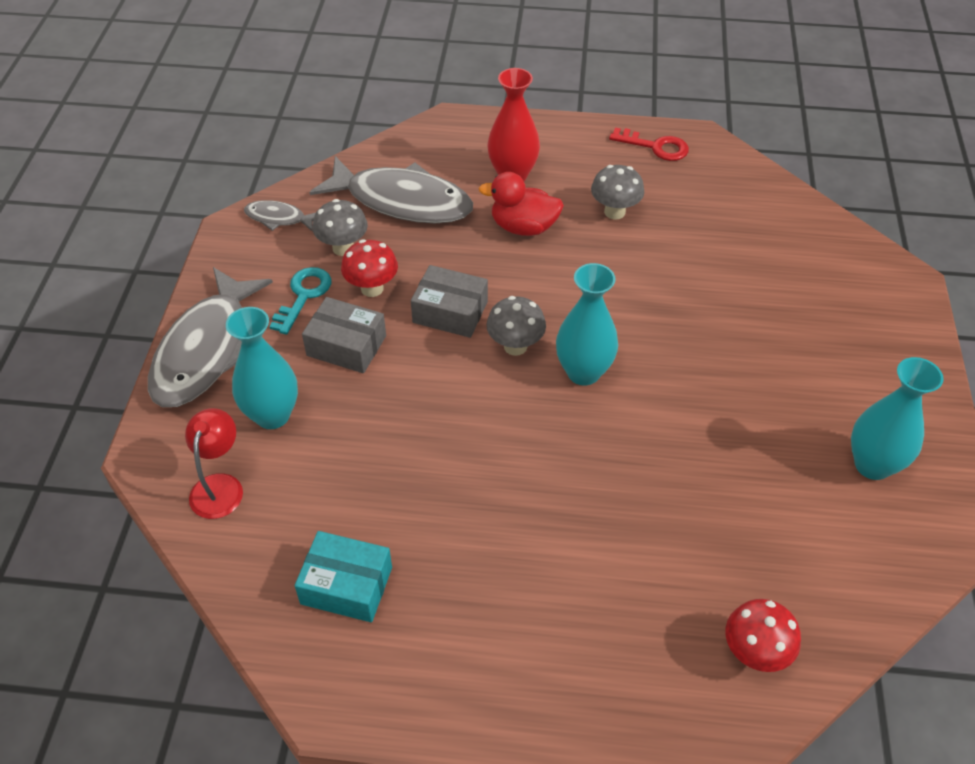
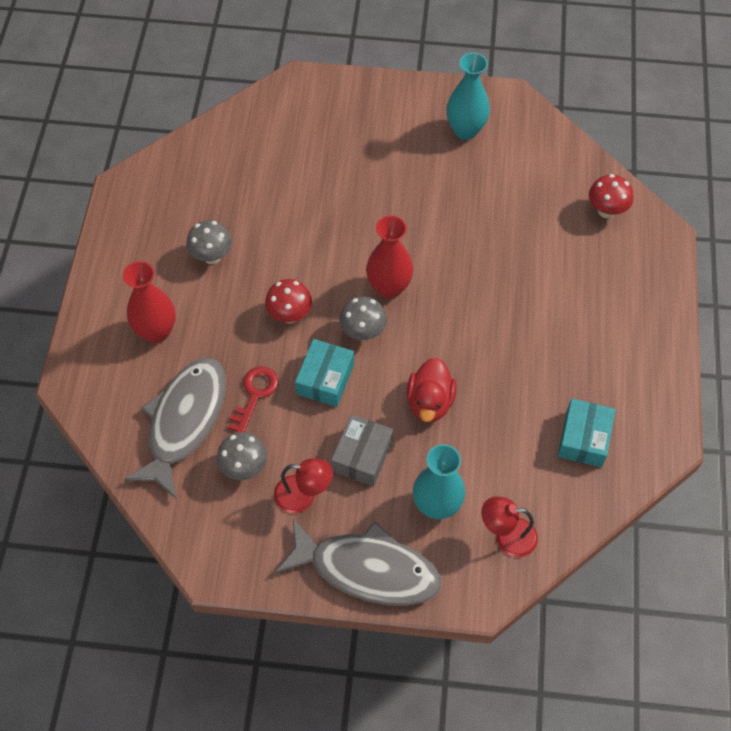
camera: 90 degrees left, 10 degrees up
(279, 218) = (200, 528): grey fish -> none
(303, 296) = (303, 495): turquoise key -> red lamp
(372, 288) = (296, 440): red mushroom -> red mushroom (290, 315)
(450, 312) = (325, 379): grey box -> turquoise box
(523, 227) = (226, 324): red duck -> red duck (430, 402)
(583, 372) = (389, 288): turquoise vase -> red vase
(655, 147) = (129, 220): red key -> red key (255, 395)

